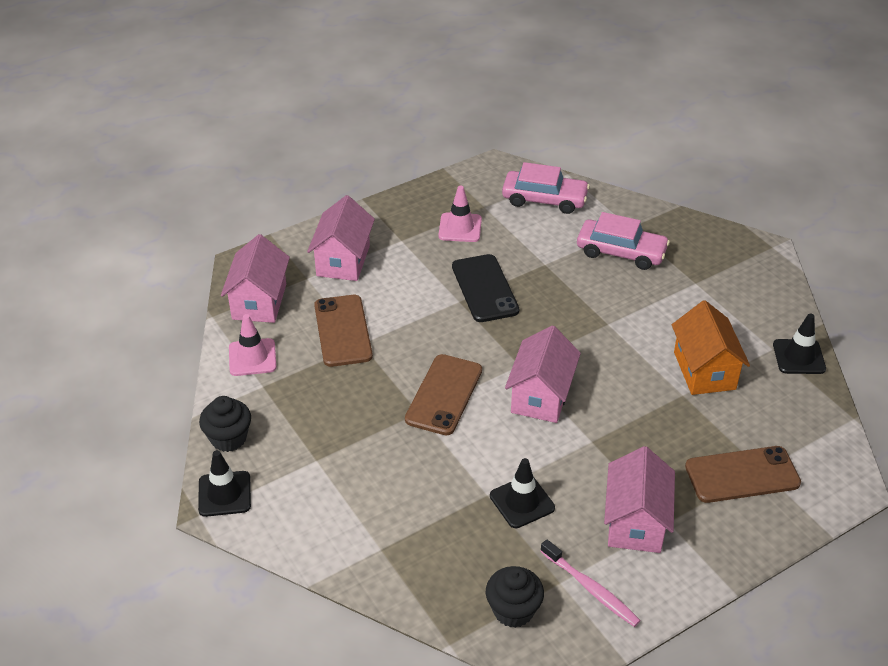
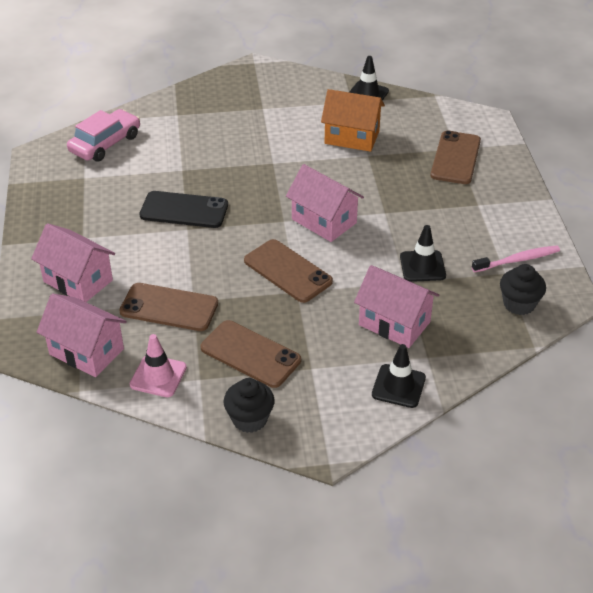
camera: 65 degrees left, 0 degrees up
(224, 494) = (315, 439): black traffic cone -> black traffic cone (398, 386)
(312, 409) = (250, 354): none -> brown phone
(460, 228) = (98, 199): pink traffic cone -> none
(621, 252) = (201, 129): pink car -> none
(635, 522) = (470, 219): pink house -> pink house (394, 323)

